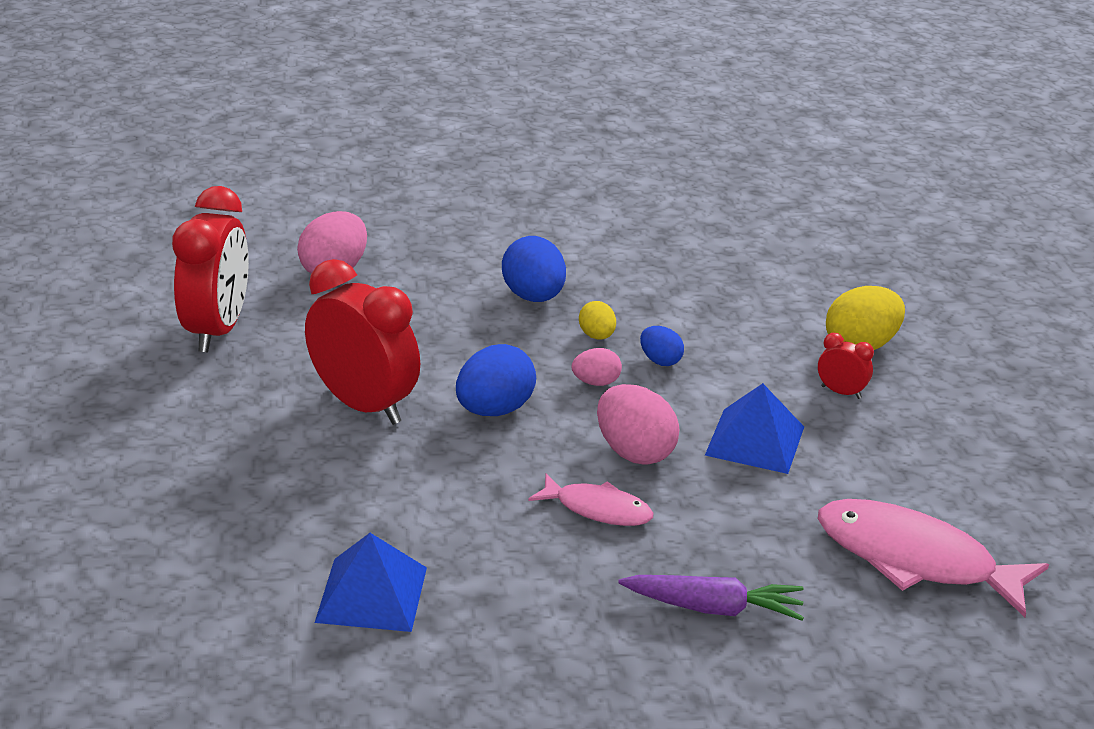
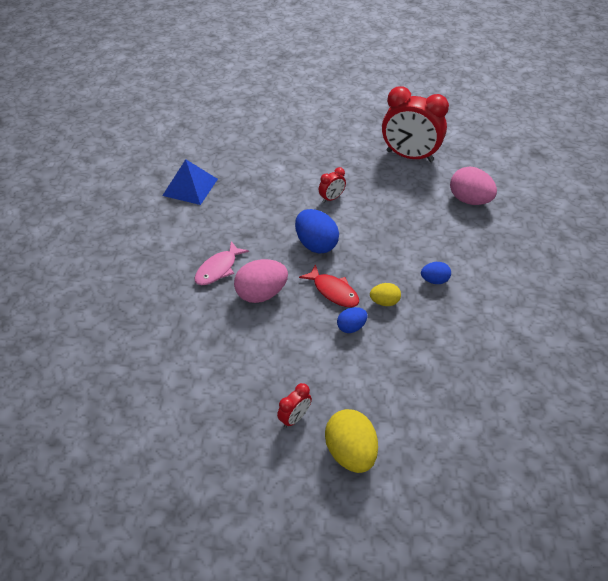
camera: 105 degrees right, 15 degrees up
(364, 405) = (331, 198): red clock -> red clock, size x0.44
(533, 297) = (434, 280): blue egg -> blue egg, size x0.56
(596, 382) = (333, 291): pink egg -> red fish
(714, 608) = (126, 296): purple carrot -> none
(755, 440) = (255, 353): blue pyramid -> none
(915, 559) = (120, 397): pink fish -> none

